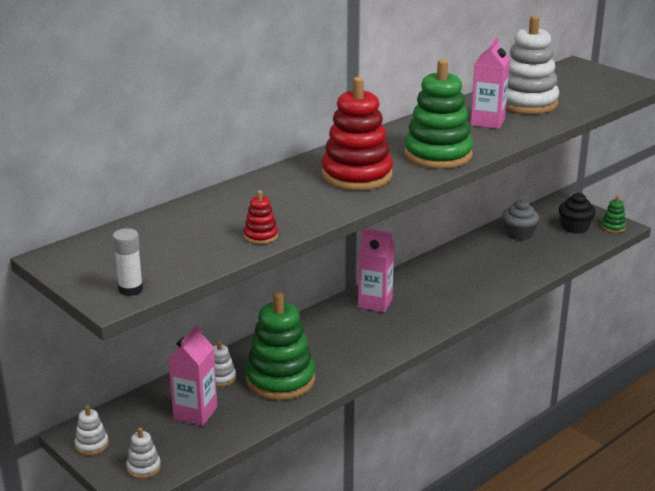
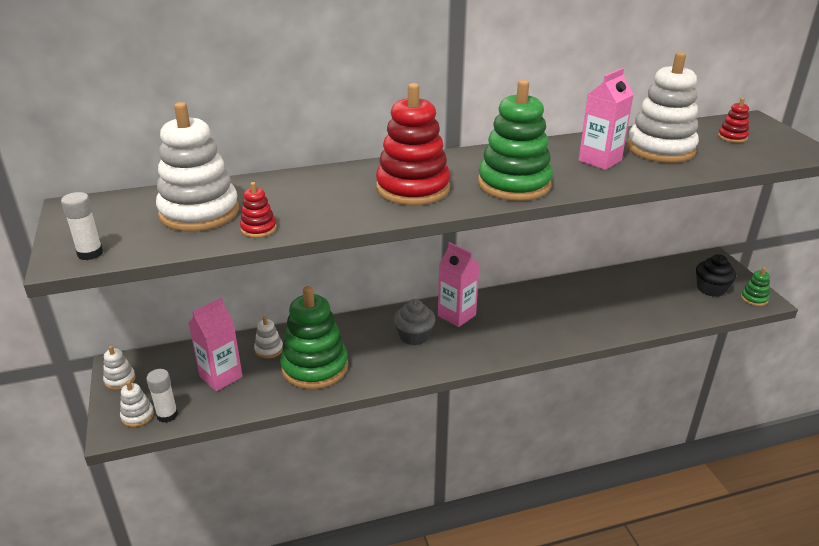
camera: 25 degrees right, 5 degrees up
(173, 458) = (167, 415): none -> white glue stick
(188, 235) = (199, 212): none -> white stacking toy
(519, 234) = (647, 281): grey cupcake -> grey cupcake (414, 336)
(573, 83) = (732, 137): none -> red stacking toy

